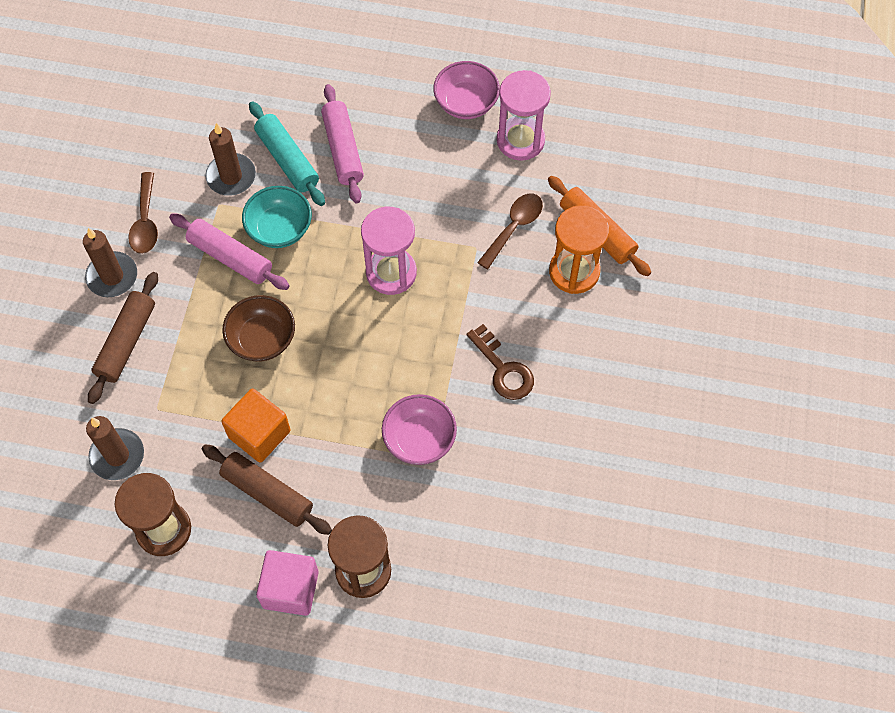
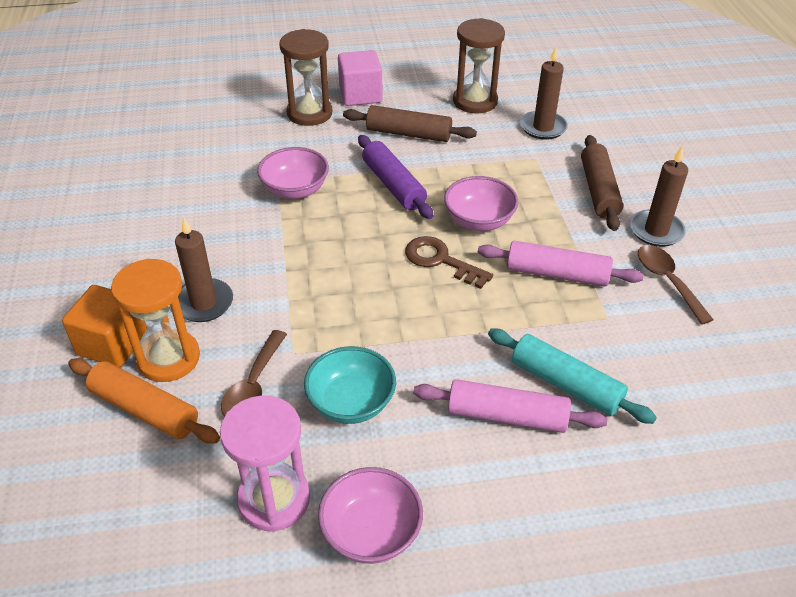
camera: 160 degrees right, 20 degrees down
(231, 176) = (616, 347): brown candle -> brown candle (203, 303)
(259, 434) = (438, 163): orange cube -> orange cube (112, 343)
(262, 339) = (479, 221): brown bowl -> pink bowl
(279, 229) = (525, 312): turquoise bowl -> turquoise bowl (351, 402)
(319, 414) = (393, 185): none -> purple rolling pin
(342, 149) = (507, 415): pink rolling pin -> pink rolling pin turned 45 degrees counterclockwise
(391, 272) = (380, 303): pink hourglass -> none
(503, 369) = (230, 254): brown key -> brown key (441, 260)

